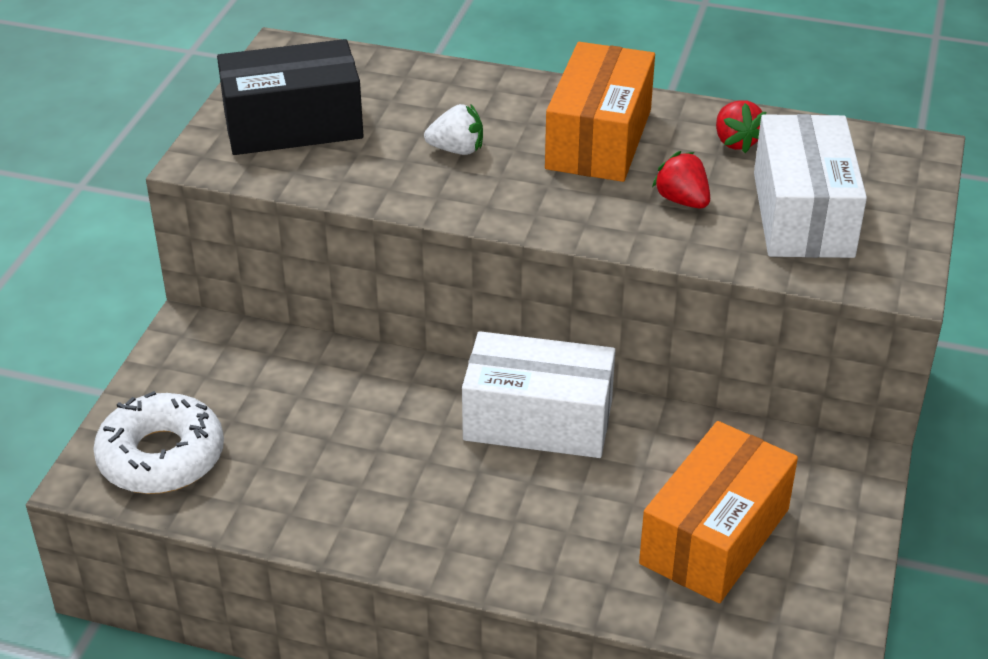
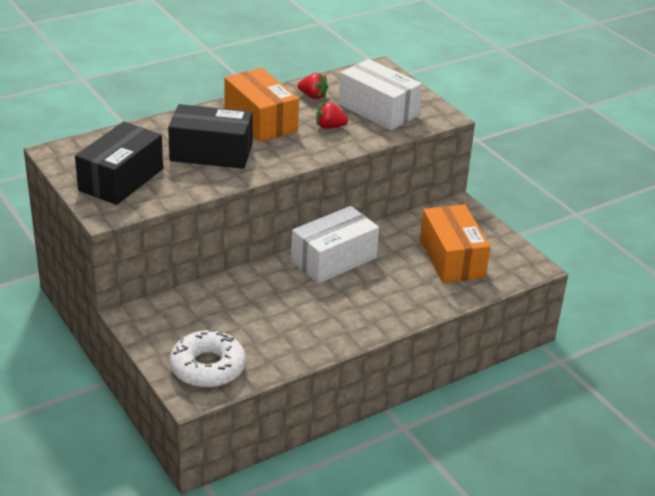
camera: 50 degrees left, 5 degrees down
(457, 150) = (211, 153): white strawberry -> black box

